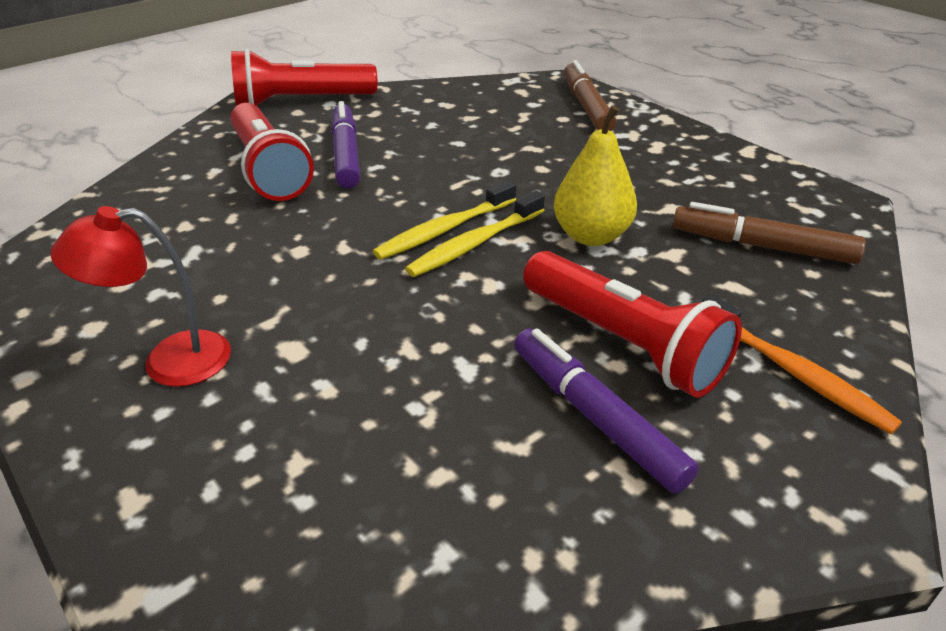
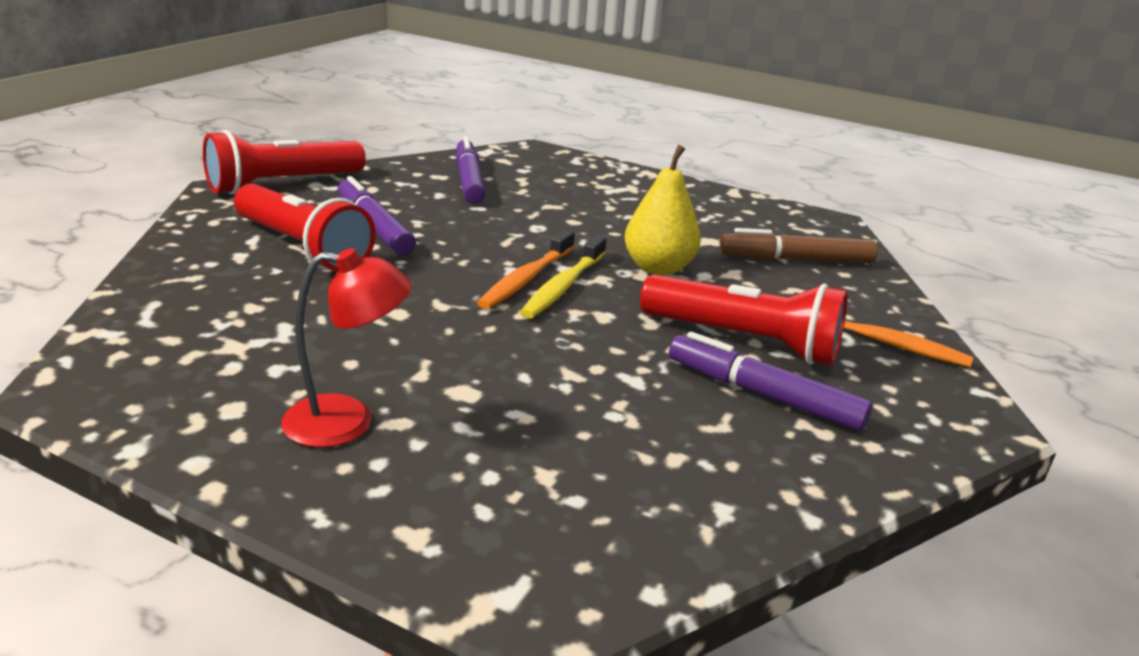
camera: 25 degrees left, 10 degrees down
(169, 361) = (347, 422): red lamp -> red lamp turned 150 degrees counterclockwise
(444, 230) = (526, 279): yellow toothbrush -> orange toothbrush
(470, 111) = (469, 180): none -> purple marker
(586, 106) = (574, 168): brown marker -> none

